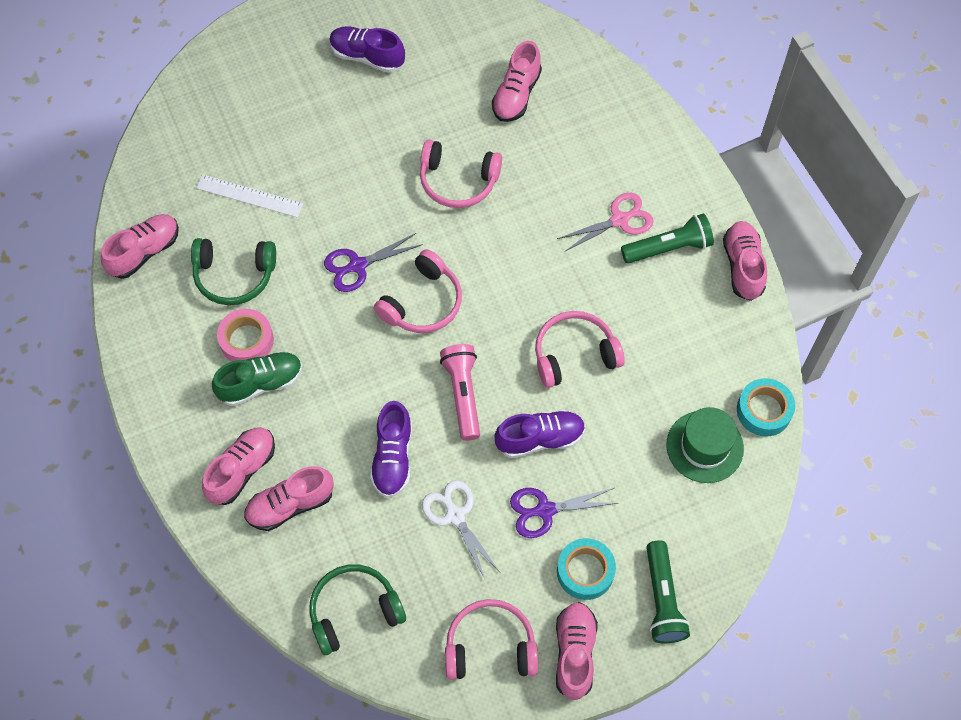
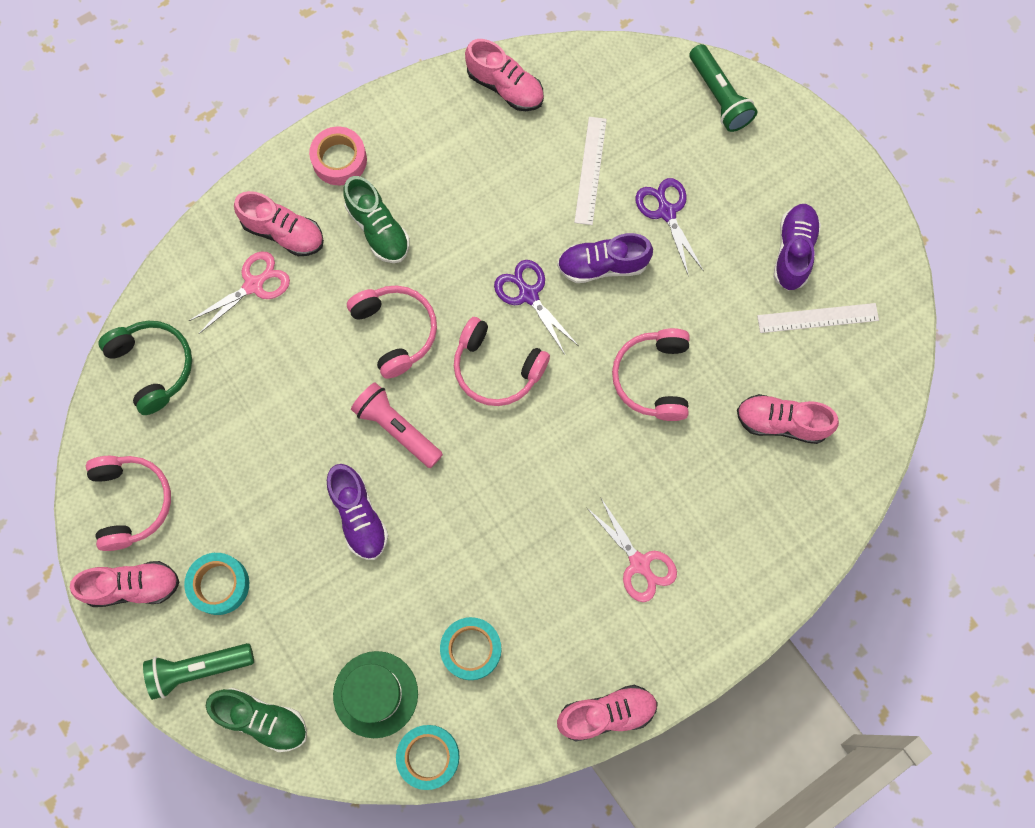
camera: 80 degrees right, 10 degrees up
(234, 275) = (494, 177): green headphones -> none
(246, 340) = (423, 205): pink tape -> pink tape (339, 160)
(290, 505) = (253, 285): pink shoe -> pink scissors
(393, 457) = (317, 372): purple shoe -> purple shoe (602, 265)
(430, 51) = (817, 318): none -> white ruler
(455, 516) = (263, 445): white scissors -> none
(463, 394) = (397, 428): pink flashlight -> pink flashlight turned 120 degrees counterclockwise
(545, 510) = (280, 534): purple scissors -> purple scissors (666, 212)
(574, 354) = (462, 537): pink headphones -> pink headphones (395, 331)
(668, 248) = (614, 624): green flashlight -> green flashlight (719, 96)
(675, 362) = (471, 649): none -> turquoise tape
(716, 547) = (262, 719): none -> green shoe

